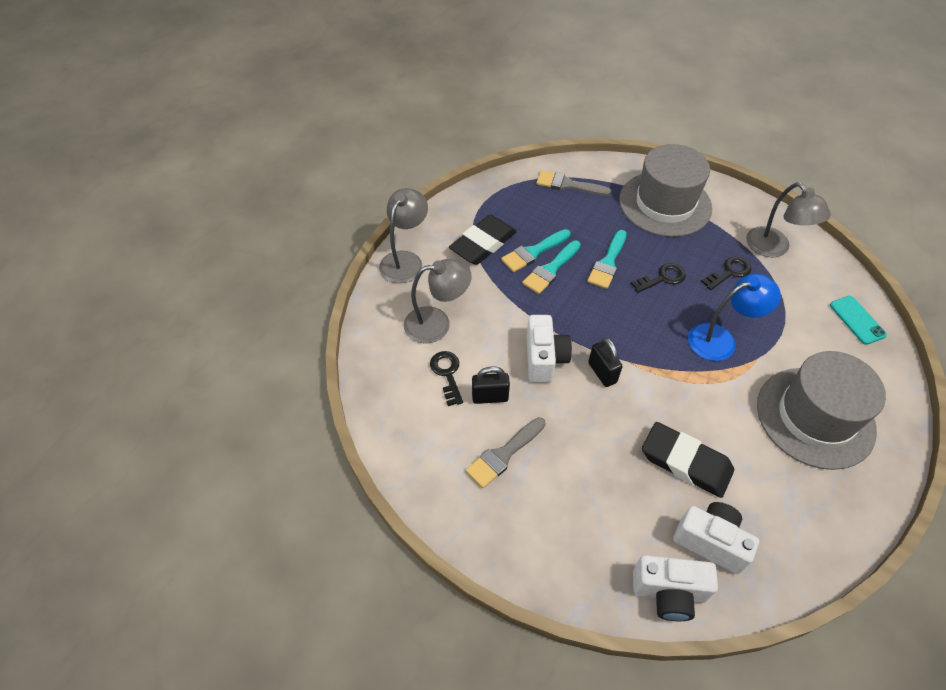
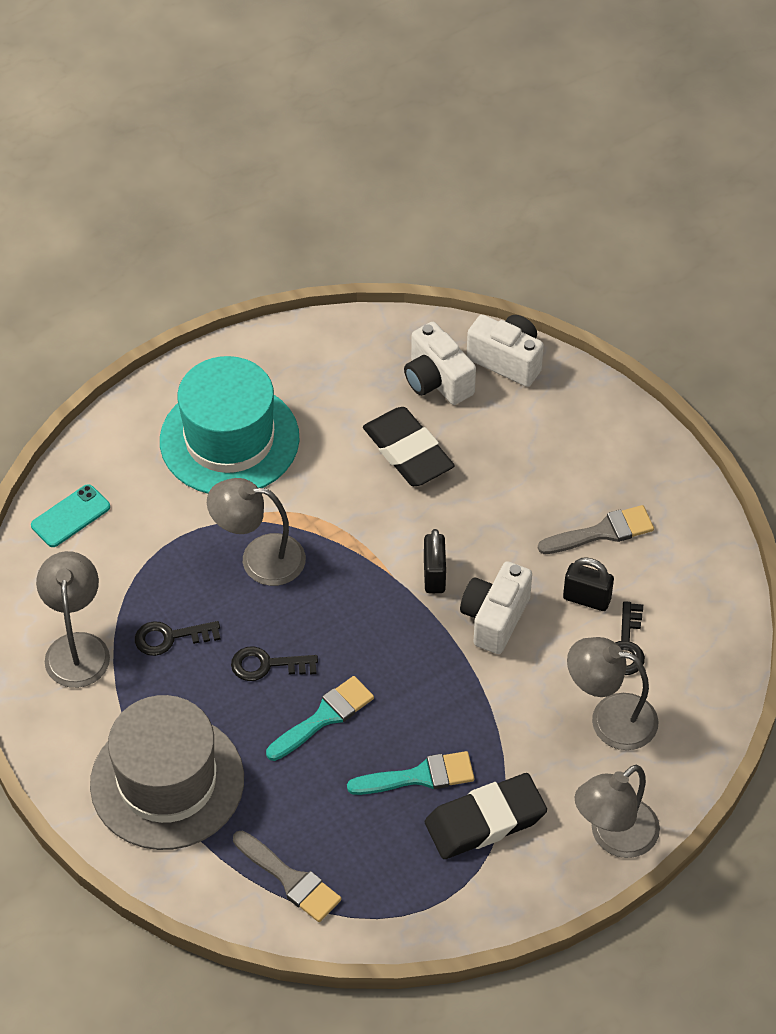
camera: 155 degrees left, 0 degrees up
(550, 269) = (411, 738): turquoise brush -> none
(720, 339) = (259, 558): blue lamp -> grey lamp
(815, 417) = (229, 439): grey hat -> turquoise hat
(857, 320) = (70, 516): turquoise phone -> turquoise phone turned 45 degrees clockwise

